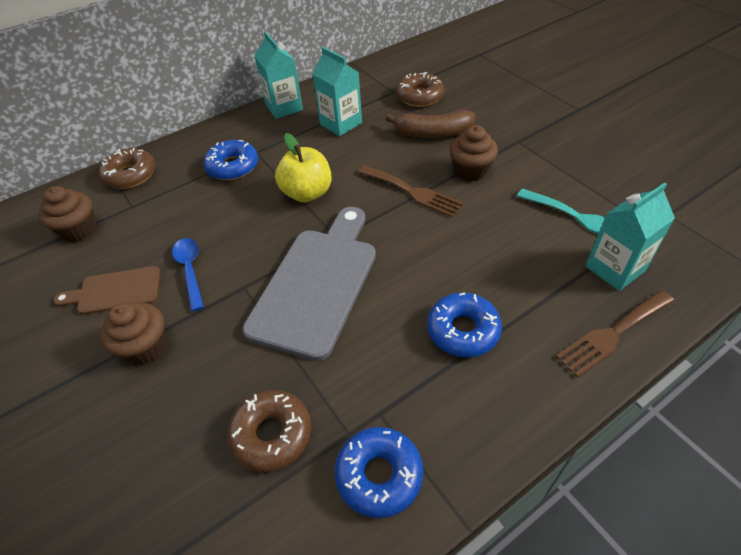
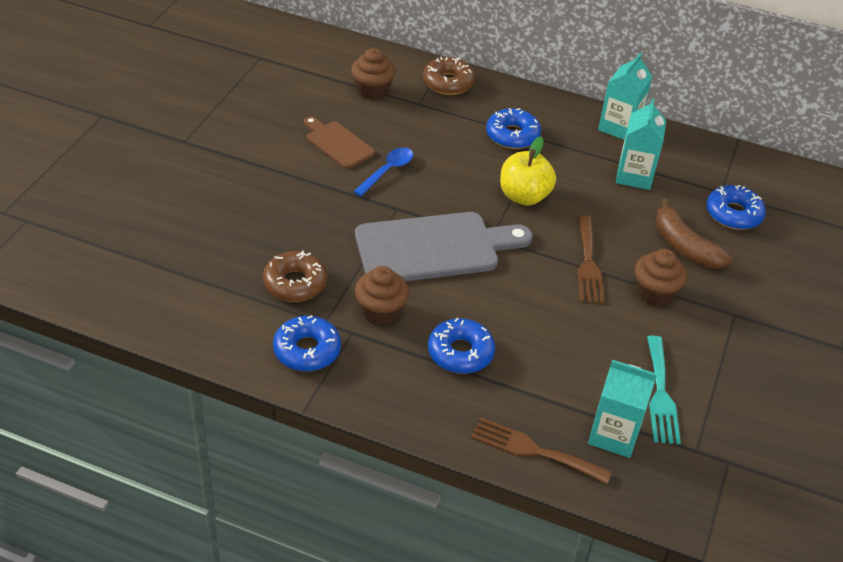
camera: 50 degrees right, 5 degrees down
(145, 347) = (308, 186): brown cupcake -> brown cupcake (380, 312)
(419, 96) = (733, 214): brown donut -> blue donut

